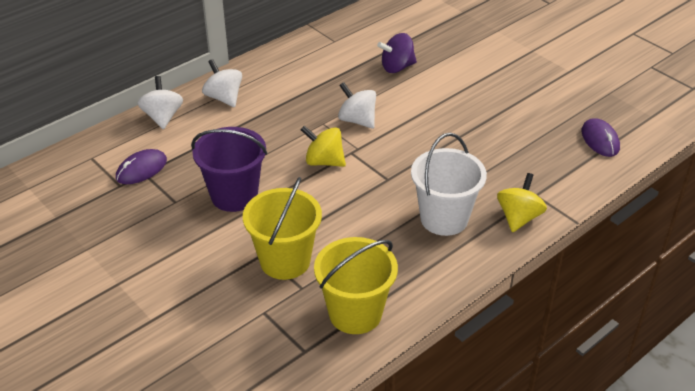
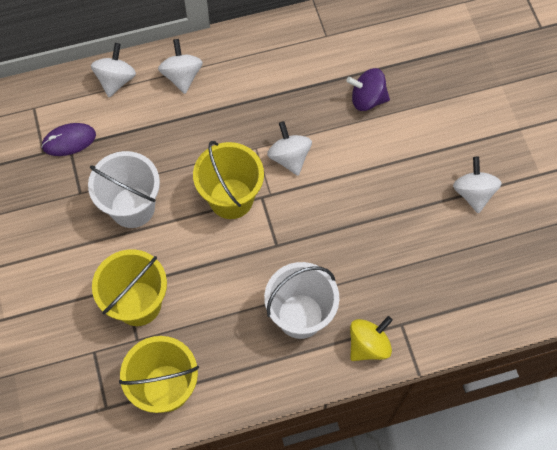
camera: 25 degrees right, 25 degrees up
(234, 195) = (132, 207): purple bucket -> white bucket
(324, 161) = (231, 198): yellow spinning top -> yellow bucket
(527, 96) = (473, 193): none -> white spinning top
(600, 140) = (509, 282): purple mouse -> none

